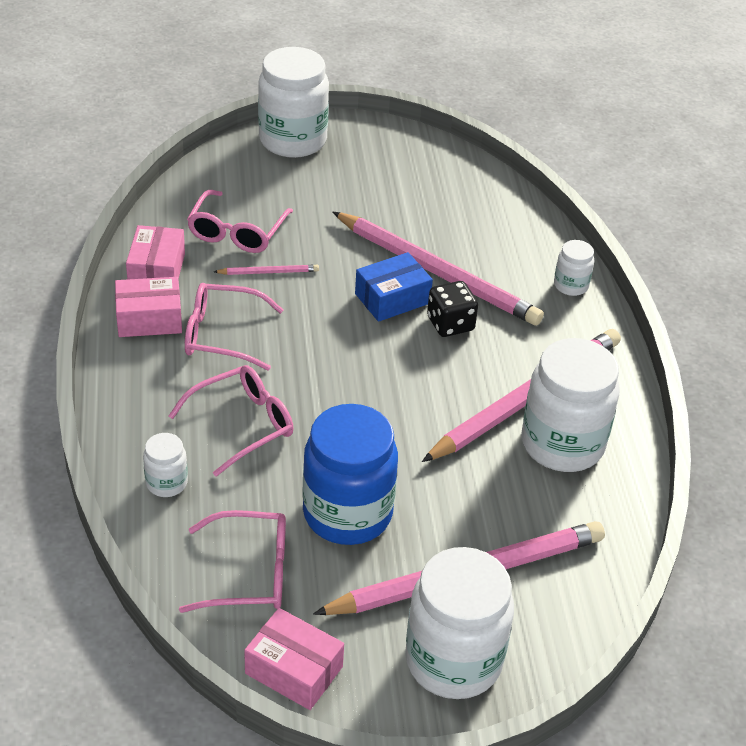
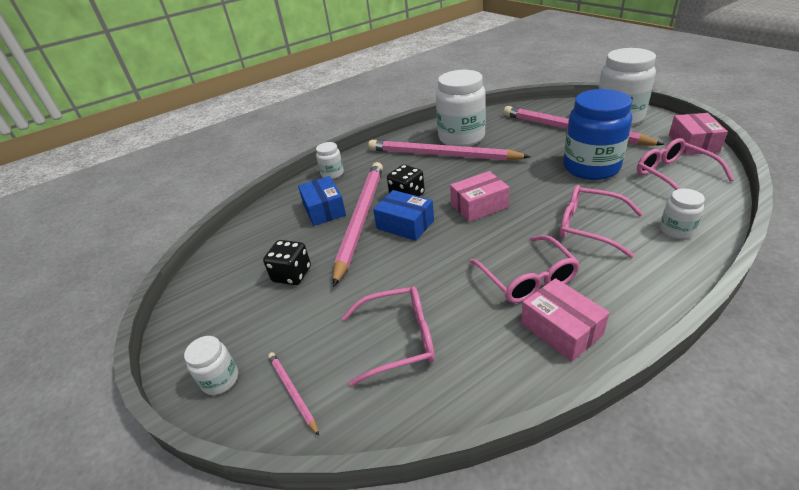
camera: 110 degrees left, 5 degrees down
(157, 270) = (500, 363): pink box -> pink box (479, 206)
(268, 272) = (433, 292): pink pencil -> pink pencil (292, 392)
(293, 140) = (220, 380): white jar -> white jar, size x0.47
(385, 201) = (292, 274): none -> black dice
(486, 253) = (324, 209): none -> blue box

